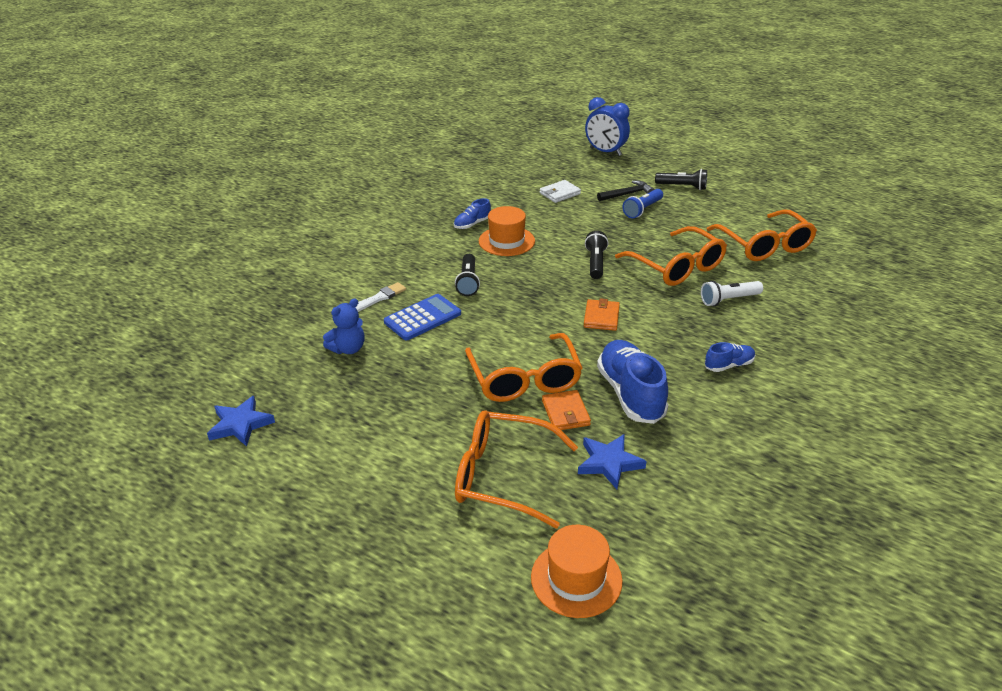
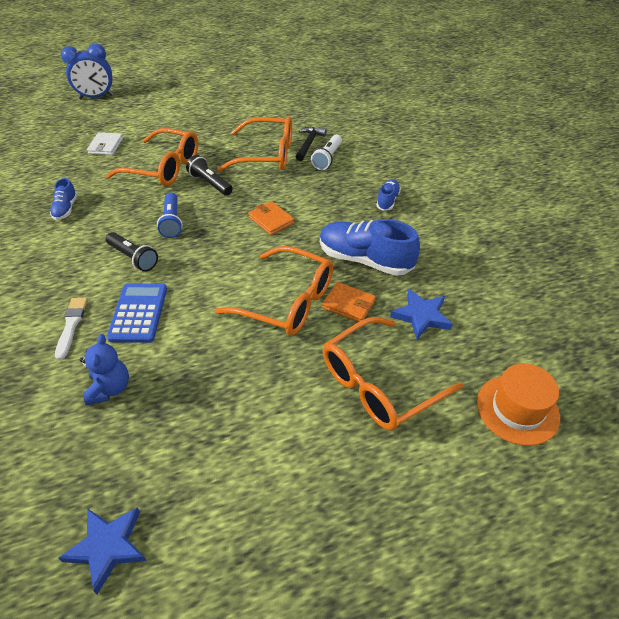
camera: 50 degrees left, 10 degrees up
(506, 241) = (117, 206): orange hat -> none
(627, 194) = (159, 121): black hammer -> black hammer (309, 144)
(642, 210) = (186, 127): blue flashlight -> blue flashlight (172, 222)
(682, 187) = (190, 97): black flashlight -> none
(764, 245) = (296, 111): orange glasses -> orange glasses (164, 168)

